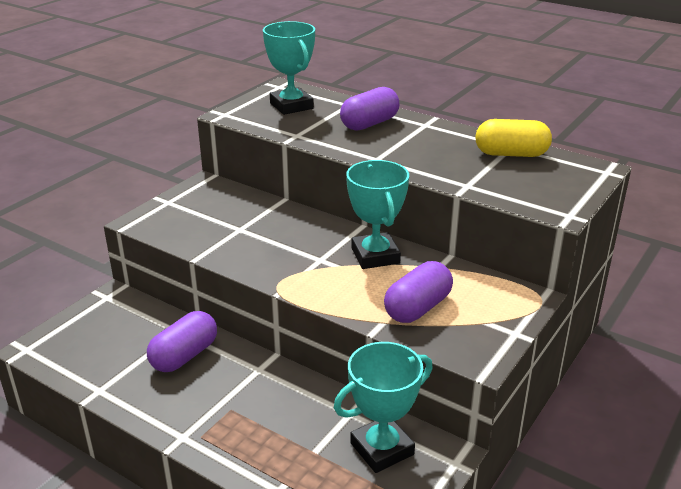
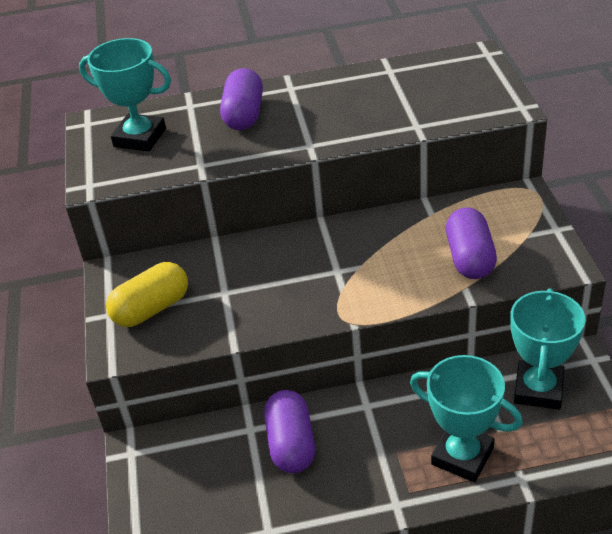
camera: 40 degrees left, 10 degrees up
(375, 256) = (373, 237): turquoise trophy -> turquoise trophy (462, 456)
(511, 154) = (401, 77): yellow capsule -> yellow capsule (151, 309)

